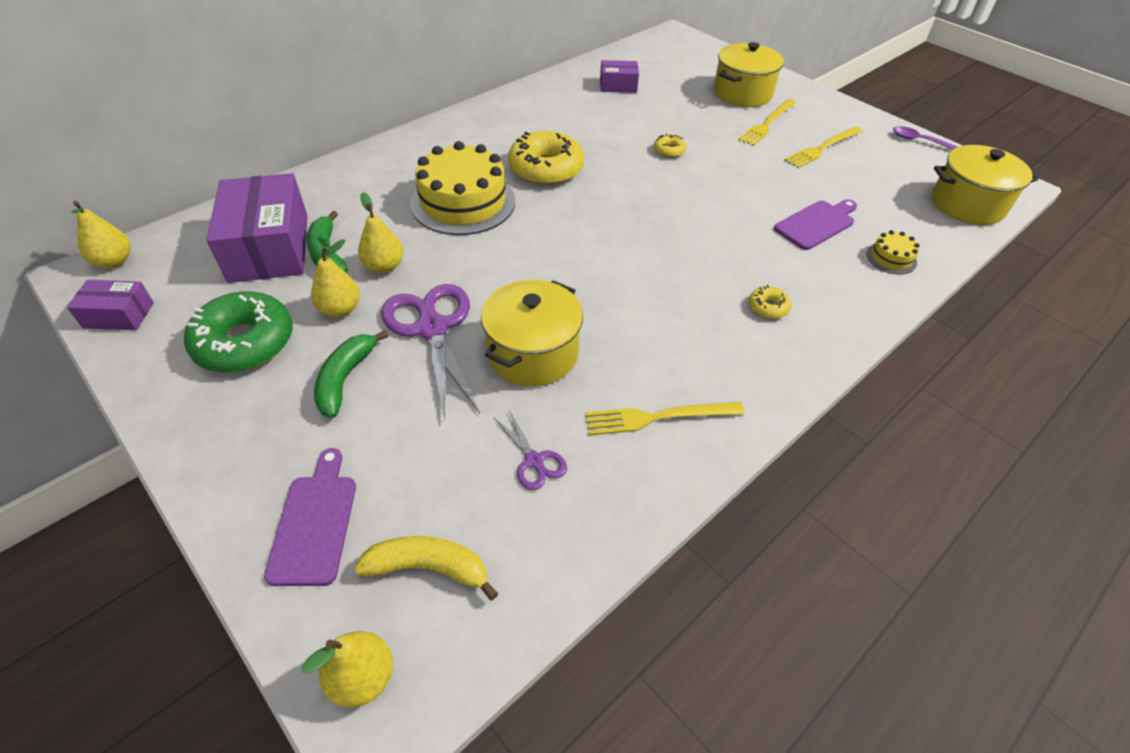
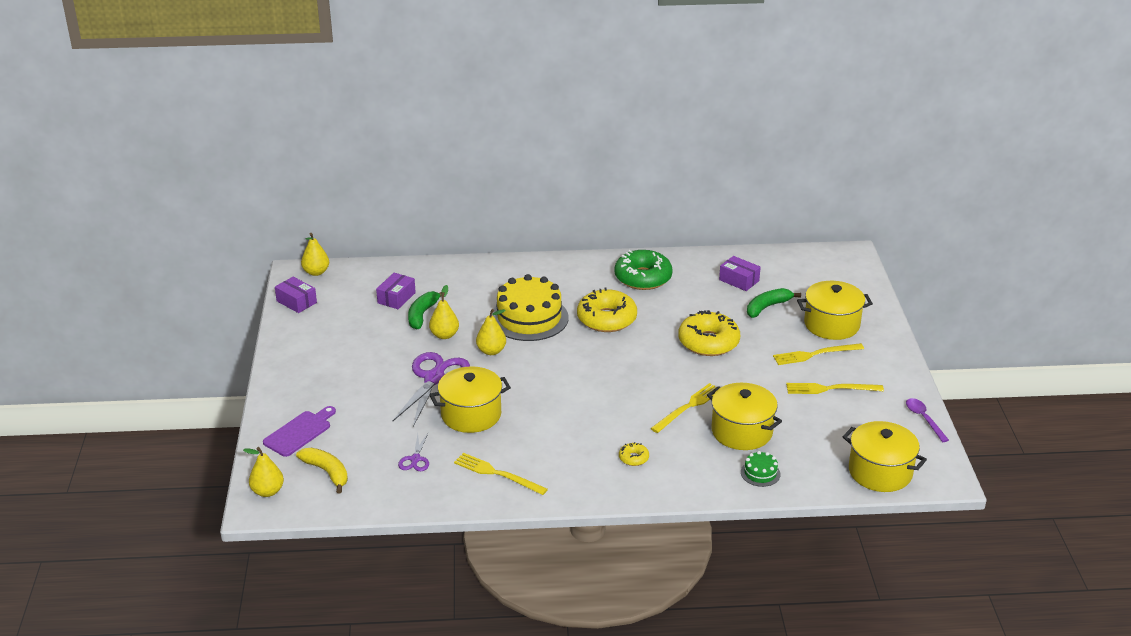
camera: 40 degrees right, 15 degrees down
(245, 342) = (340, 342): green donut -> green donut (643, 278)
(269, 247) = (396, 298): purple box -> purple box, size x0.51
(340, 309) = (399, 347): yellow pear -> yellow pear (491, 351)
(345, 379) = (369, 381): green banana -> green banana (767, 307)
(669, 151) = (708, 342): yellow donut -> yellow donut, size x2.24
(739, 223) = (688, 407): none -> yellow fork
(817, 224) = (742, 431): purple cutting board -> yellow pot
(891, 258) = (760, 473): yellow cake -> green cake

